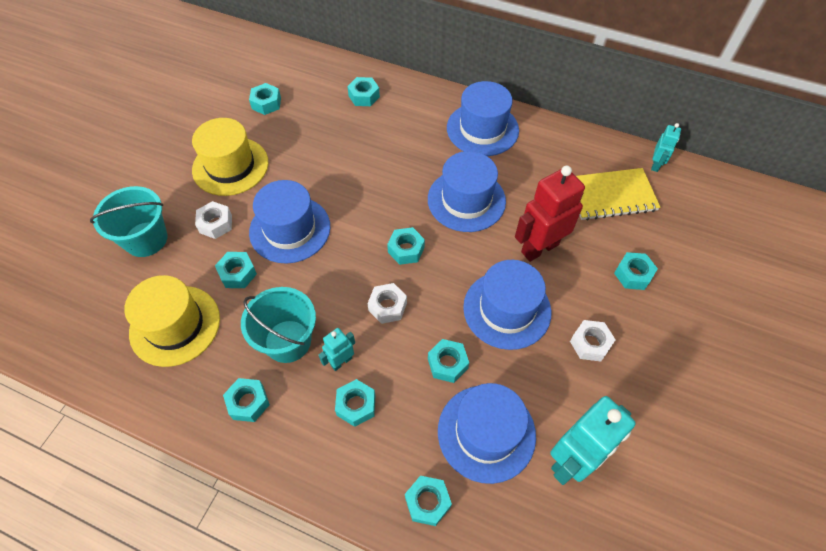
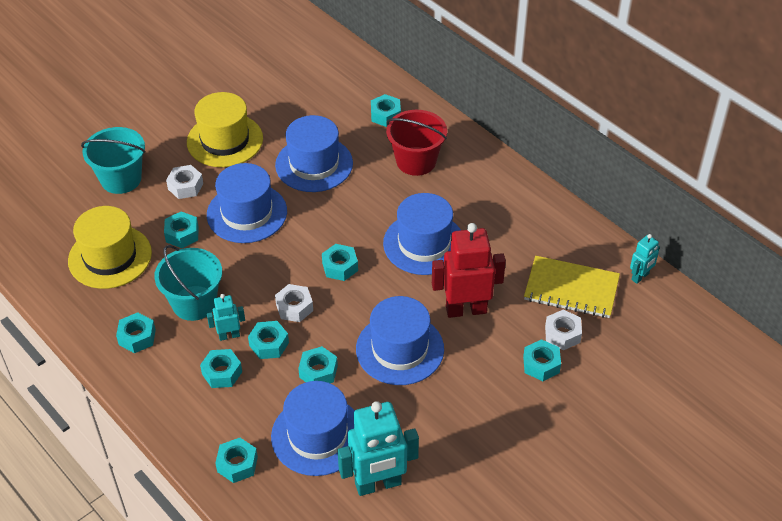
camera: 25 degrees right, 10 degrees down
(266, 103) = (288, 93): turquoise nut -> turquoise nut (269, 344)
(414, 128) = (416, 161): none -> red bucket
(482, 129) = (483, 184): blue hat -> blue hat (314, 164)
(590, 343) = (457, 405): white nut -> white nut (562, 334)

